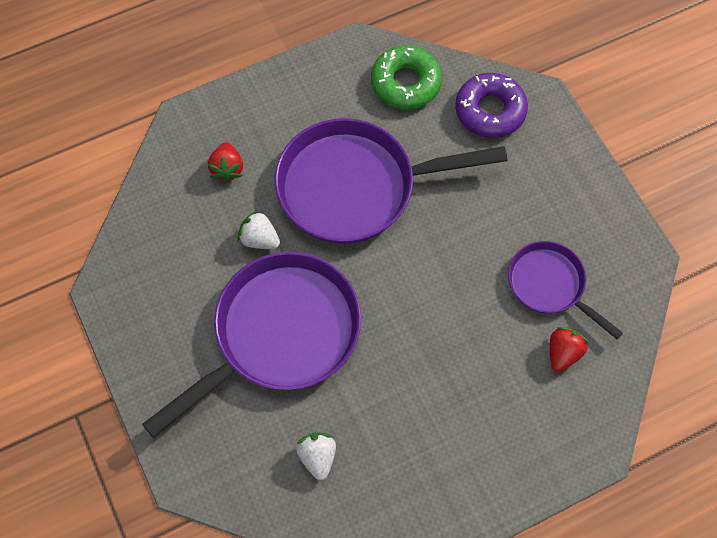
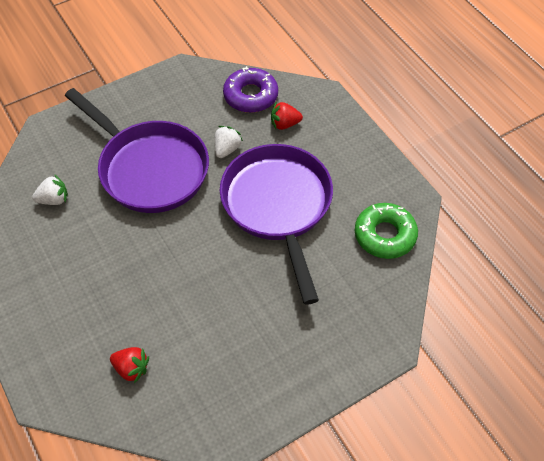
camera: 85 degrees right, 10 degrees down
(490, 111) = (368, 302): purple donut -> purple donut (250, 96)
(550, 285) = (196, 356): purple pan -> none

